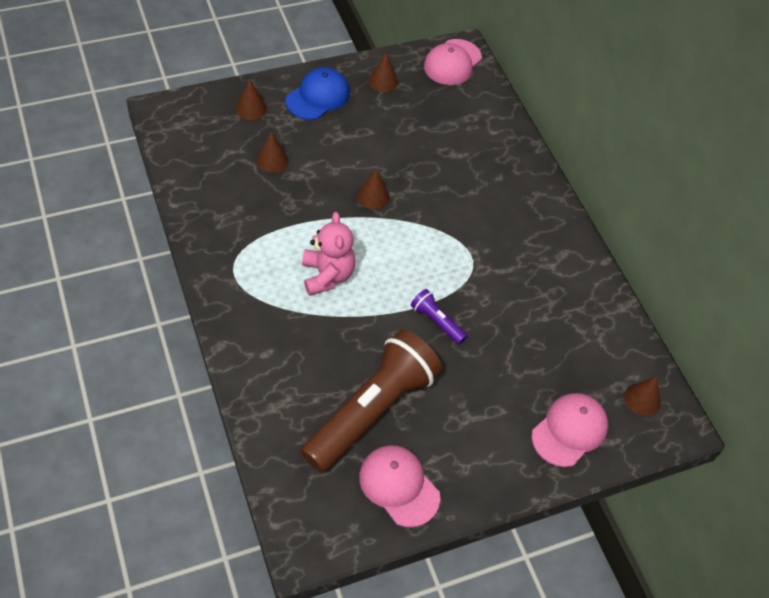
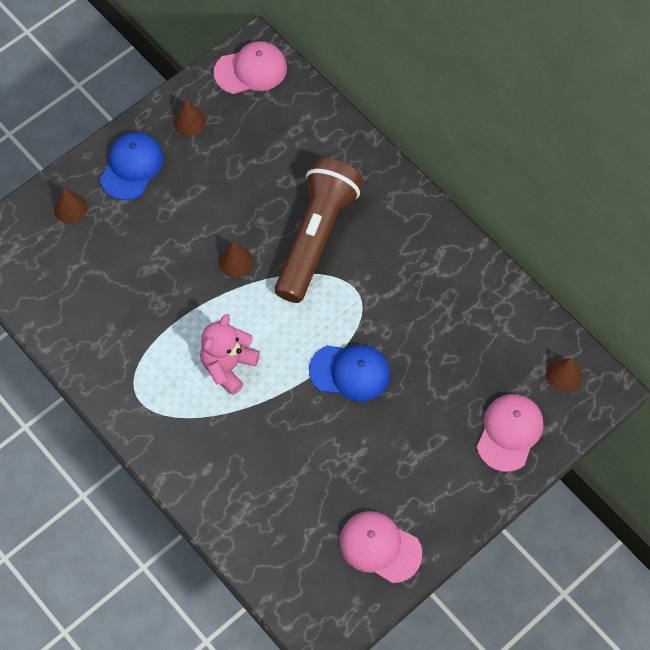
camera: 15 degrees left, 10 degrees up
(272, 160) = (119, 260): brown cone -> none
(327, 275) = (228, 366): pink teddy bear -> pink teddy bear turned 120 degrees counterclockwise
(371, 411) = (326, 486): brown flashlight -> brown flashlight (316, 237)
(437, 321) = (350, 372): purple flashlight -> blue cap
(452, 62) = (251, 70): pink cap -> pink cap turned 120 degrees counterclockwise

